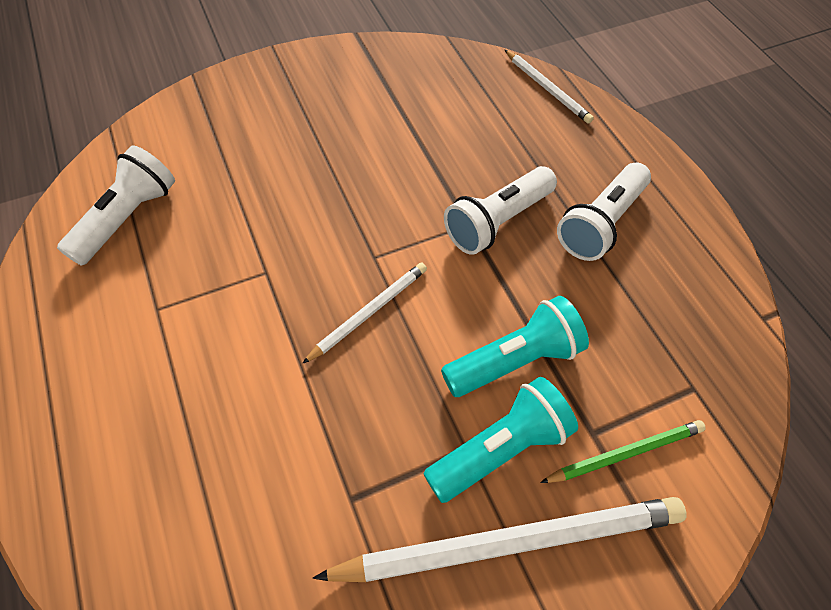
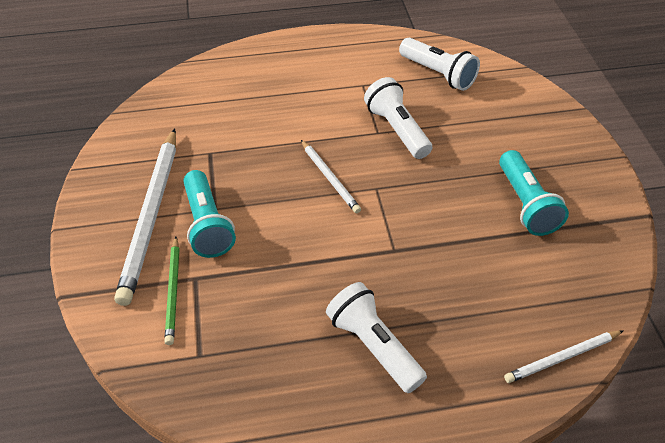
camera: 105 degrees right, 10 degrees down
(497, 221) = (393, 269): white flashlight -> white flashlight (397, 130)
(514, 360) = (265, 248): turquoise flashlight -> turquoise flashlight (526, 204)

